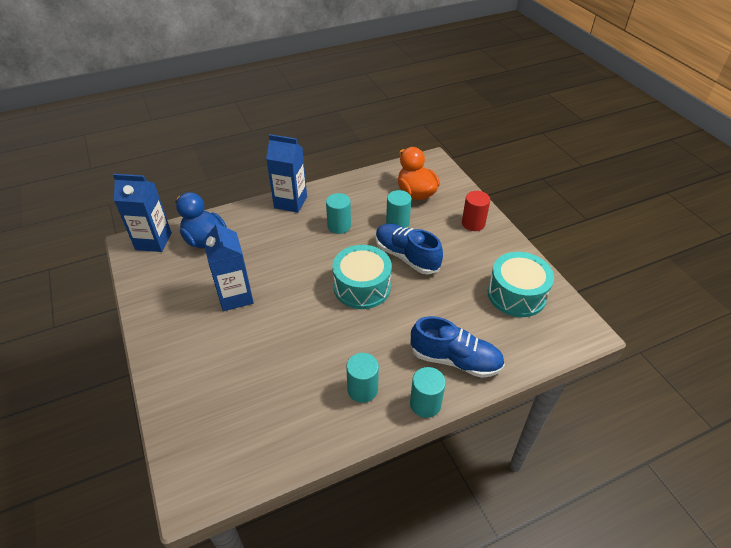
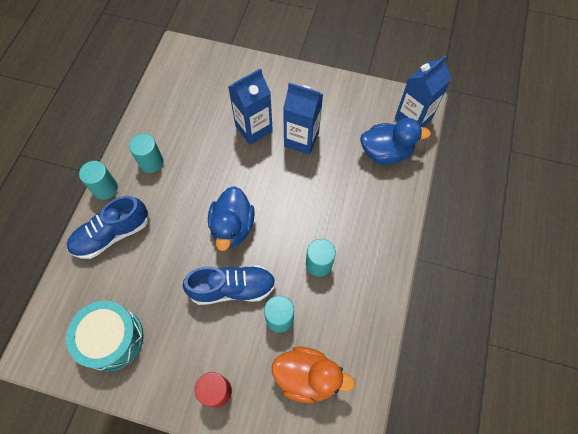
camera: 130 degrees right, 20 degrees up
(290, 202) = (387, 246): blue carton -> blue carton (254, 129)
(362, 287) = (232, 227): turquoise drum -> blue duck

